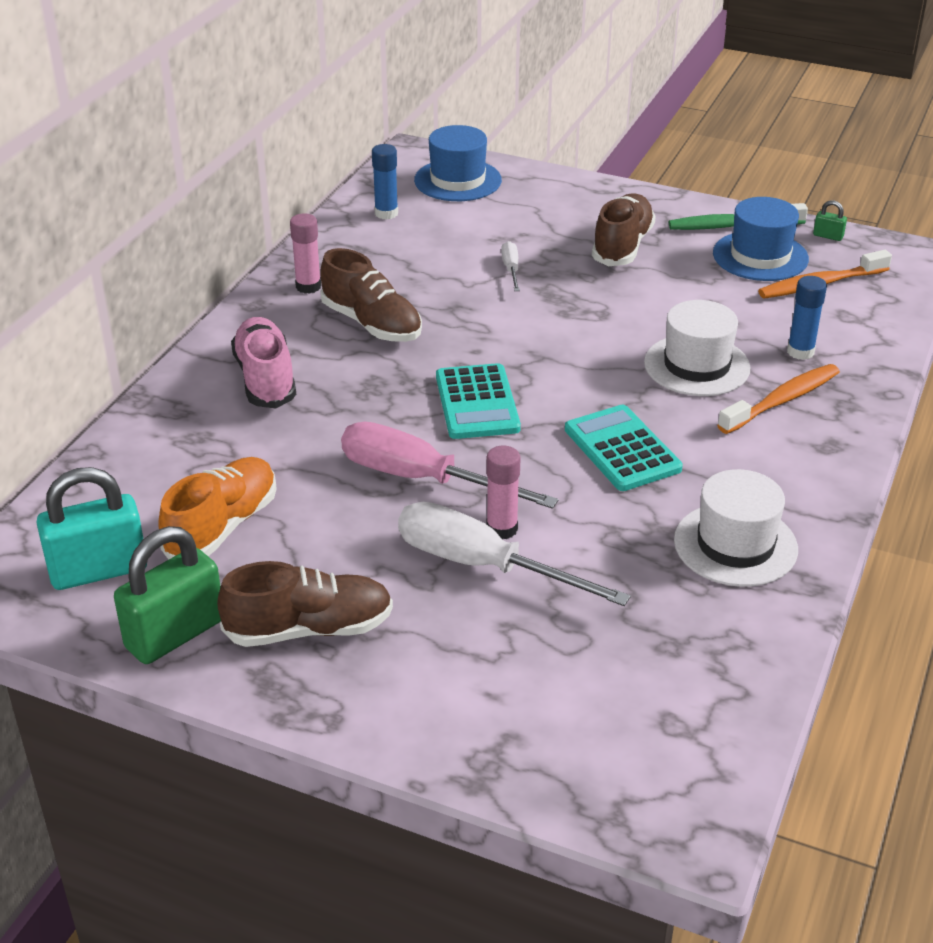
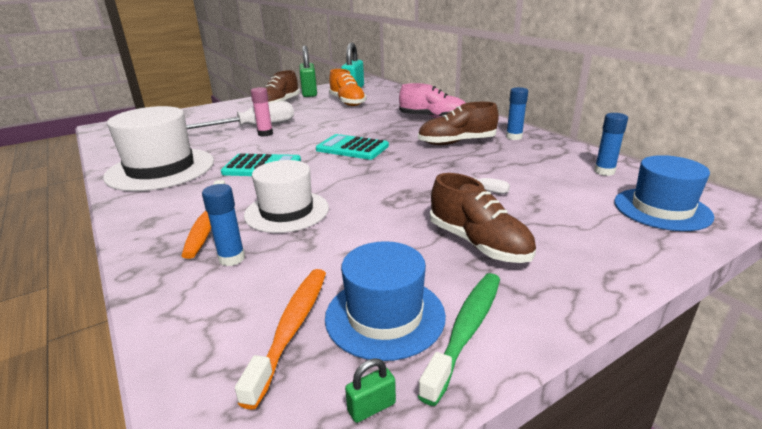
camera: 125 degrees right, 10 degrees down
(308, 286) = (514, 137): pink glue stick -> blue glue stick
(422, 479) = (319, 129): pink screwdriver -> none
(735, 545) = (161, 169): white hat -> white hat, size x1.50

